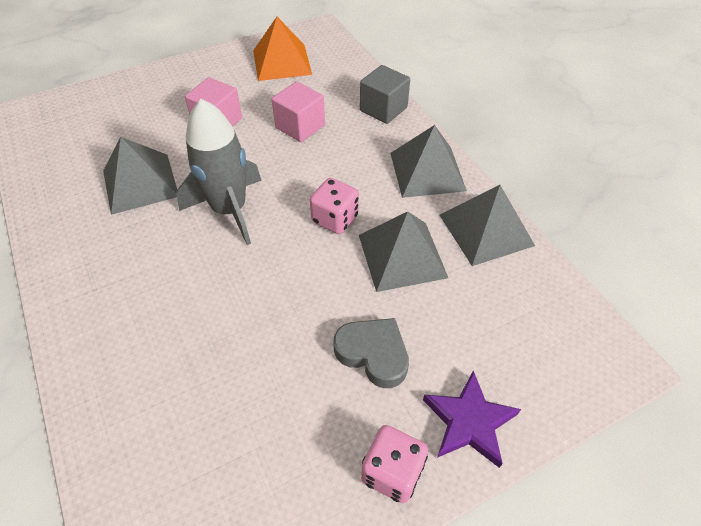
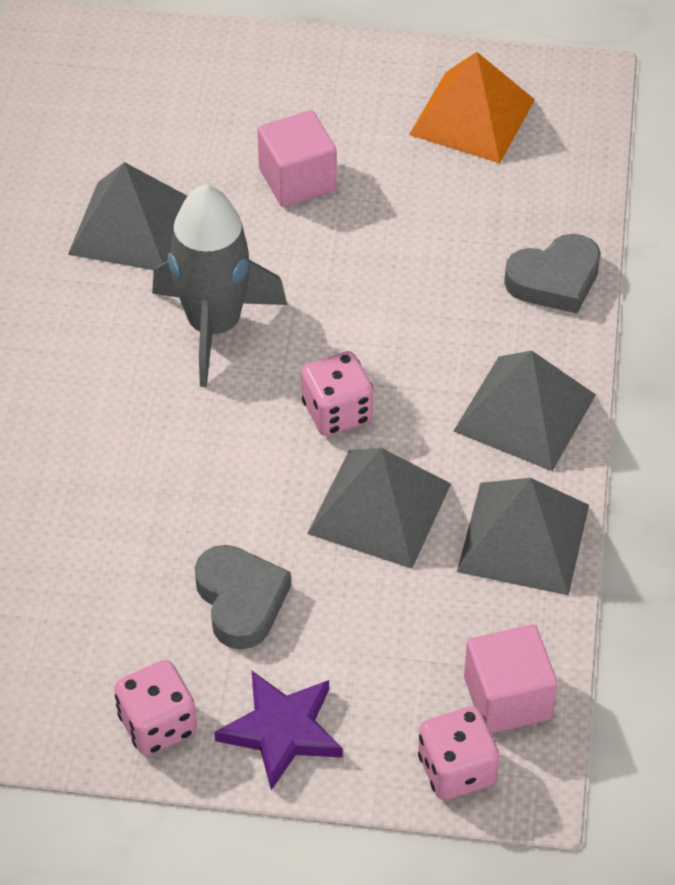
camera: 35 degrees right, 0 degrees up
(300, 126) = (406, 247): pink cube -> pink cube (507, 698)
(383, 109) = (555, 280): grey cube -> grey heart
(581, 378) = (456, 770): none -> pink dice

